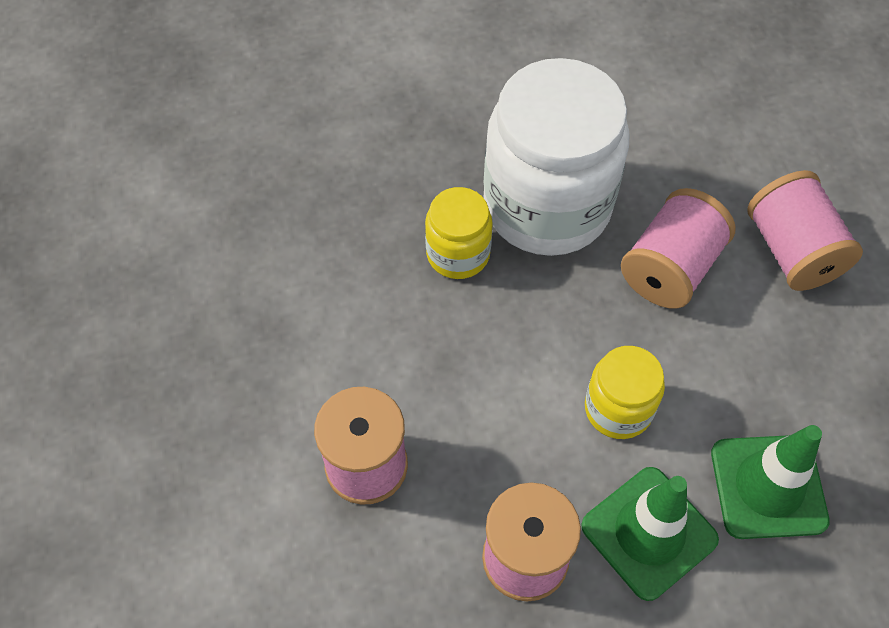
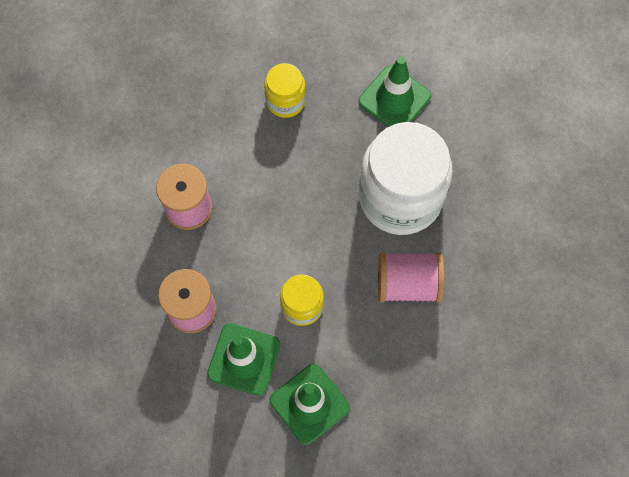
camera: 55 degrees right, 10 degrees up
(410, 132) = (394, 99): none -> green traffic cone
(458, 253) = (336, 172): yellow jar -> yellow jar (285, 101)
(792, 250) = (468, 342): pink spool -> none

